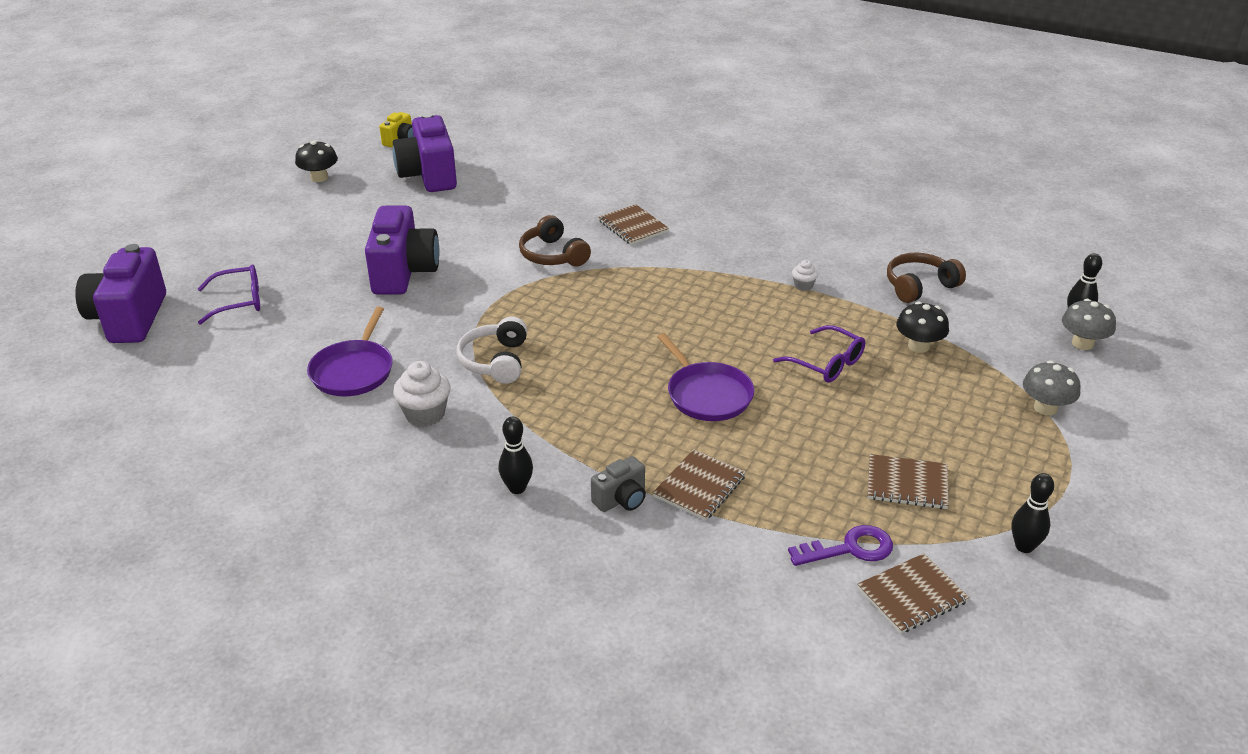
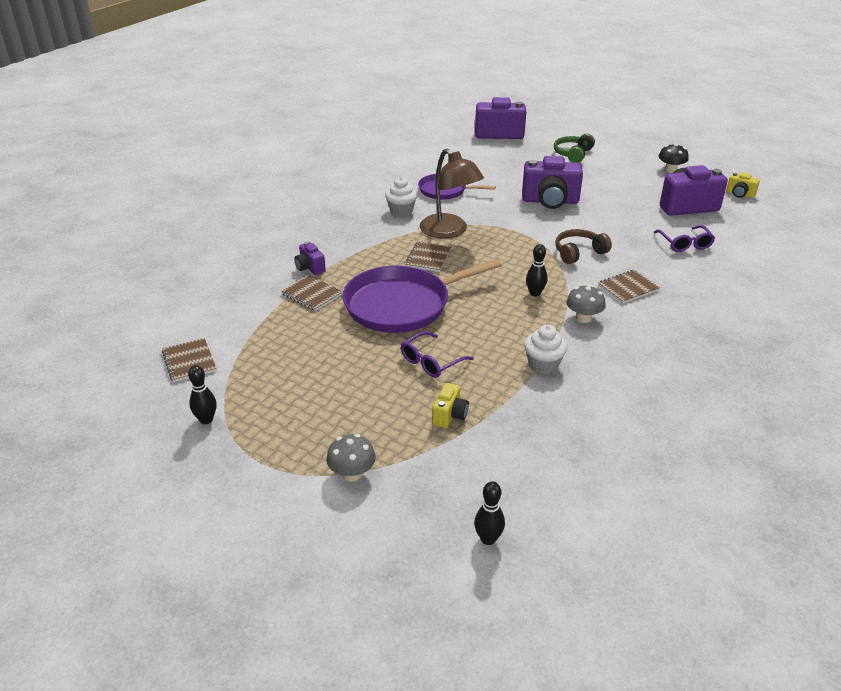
camera: 95 degrees right, 0 degrees up
(239, 301) = (516, 157): purple glasses -> purple glasses (685, 244)
(242, 249) = (573, 154): none -> green headphones
(495, 361) = (449, 231): white headphones -> brown lamp
(517, 488) = (330, 237): black bowling pin -> black bowling pin (535, 293)
(621, 499) = (310, 268): grey camera -> purple camera
(707, 394) = (402, 304): purple pan -> purple pan, size x1.75
(803, 286) = (543, 365): white cupcake -> white cupcake, size x1.85
(850, 549) = (237, 343): purple key -> none
(907, 484) = (286, 378): brown notebook -> brown notebook (428, 258)
(918, 346) = (449, 415): black mushroom -> yellow camera
(919, 286) = (546, 435): brown headphones -> none
(1082, 343) = (444, 530): grey mushroom -> grey mushroom (583, 318)

